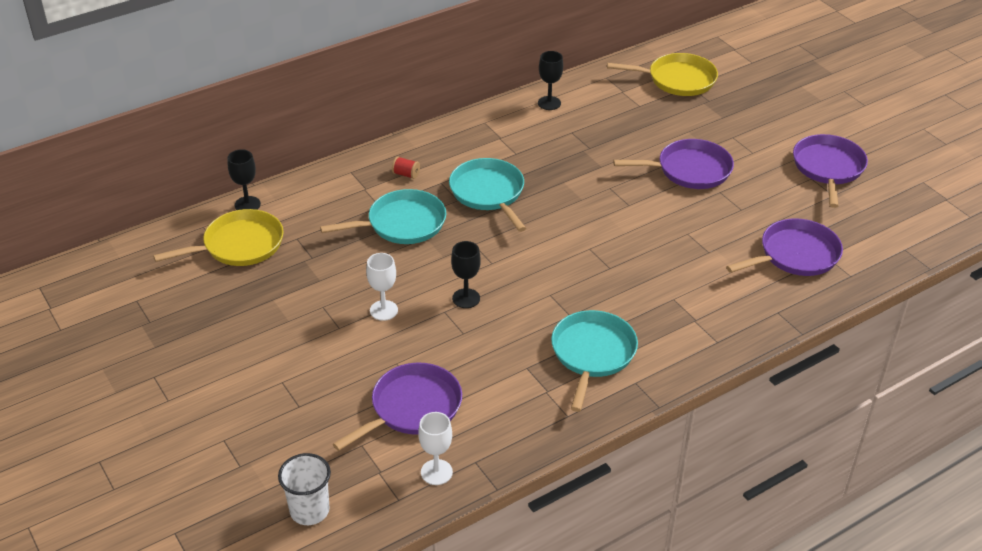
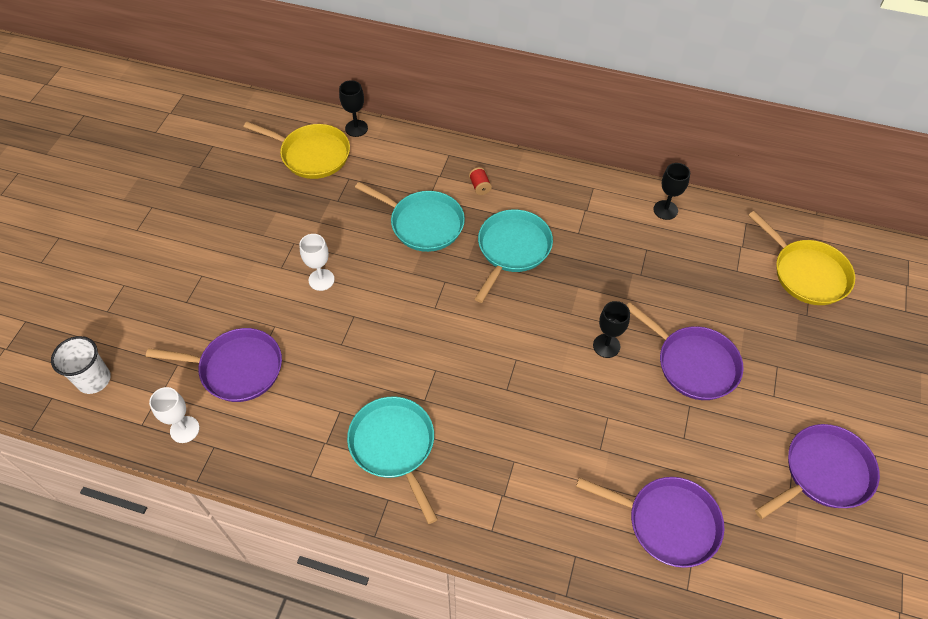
camera: 50 degrees right, 15 degrees up
(466, 298) = (380, 319): black goblet -> black goblet (606, 346)
(592, 354) = (394, 446): turquoise pan -> turquoise pan turned 90 degrees counterclockwise

